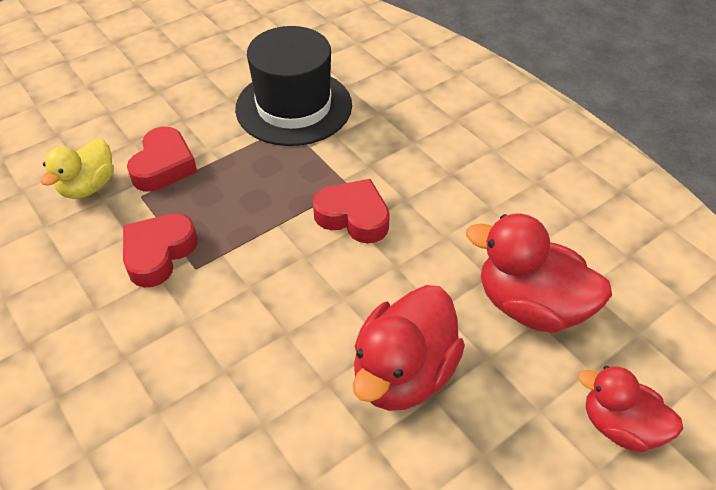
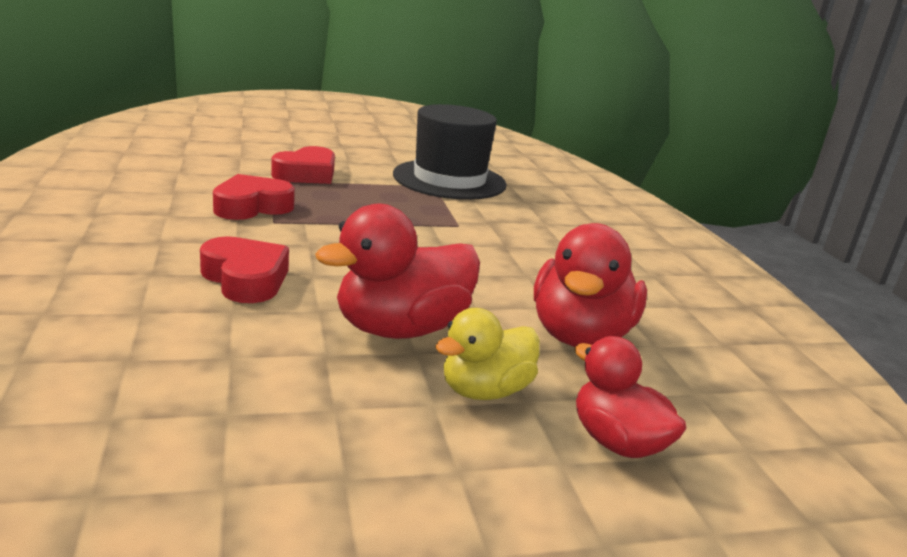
camera: 20 degrees right, 25 degrees down
(88, 186) = (235, 166): yellow duck -> yellow duck (485, 391)
(353, 217) = (445, 239): red heart -> red heart (245, 279)
(530, 305) = (580, 336): red duck -> red duck turned 120 degrees counterclockwise

